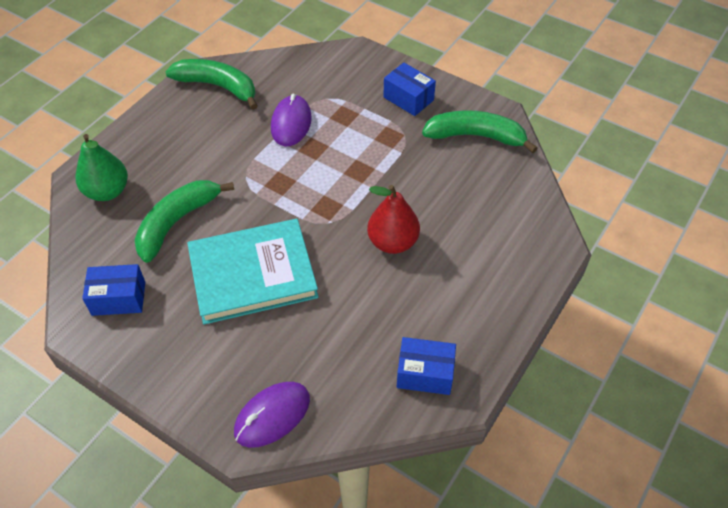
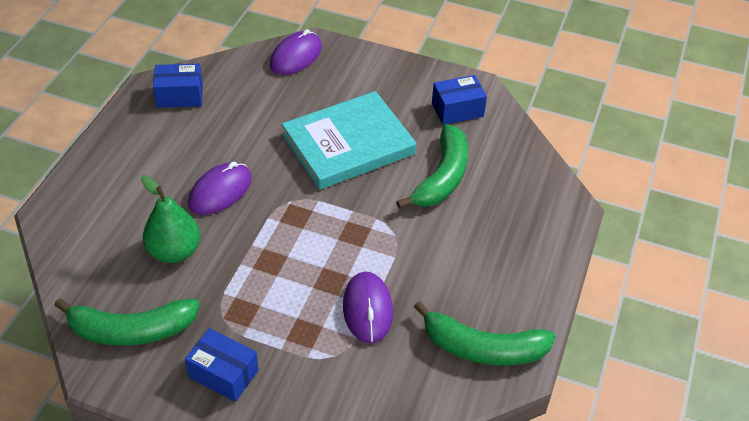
camera: 165 degrees right, 5 degrees down
(107, 191) = (530, 196): green pear -> green pear (174, 251)
(393, 242) = (220, 191): red pear -> purple mouse

